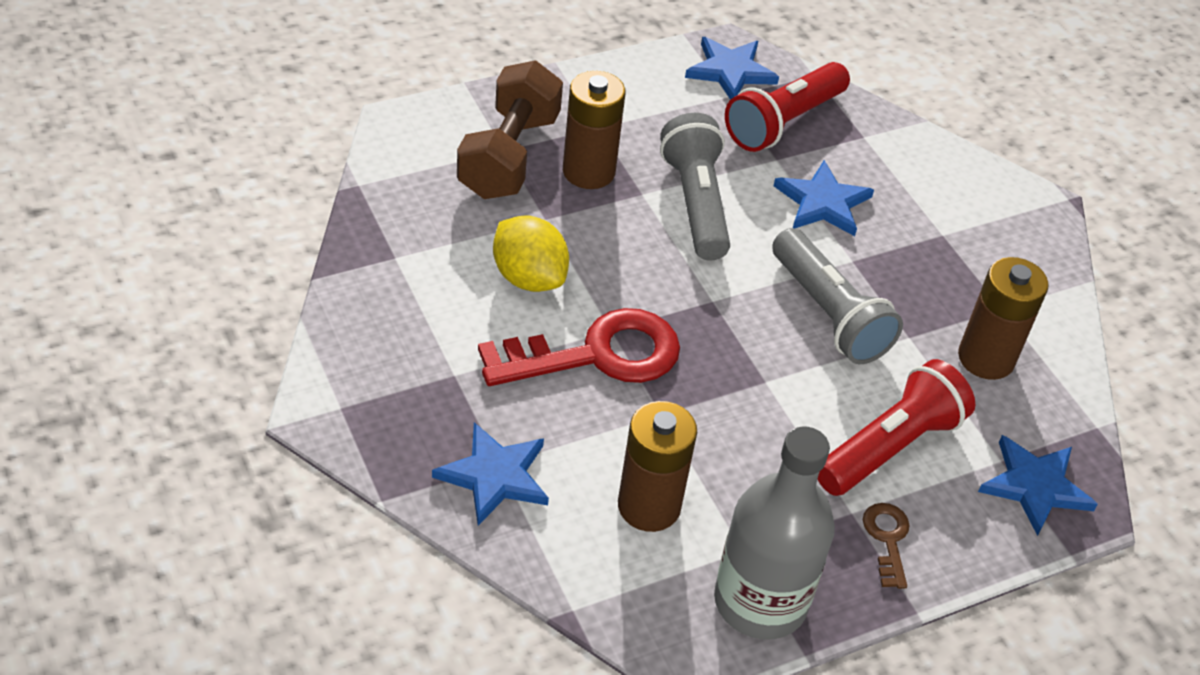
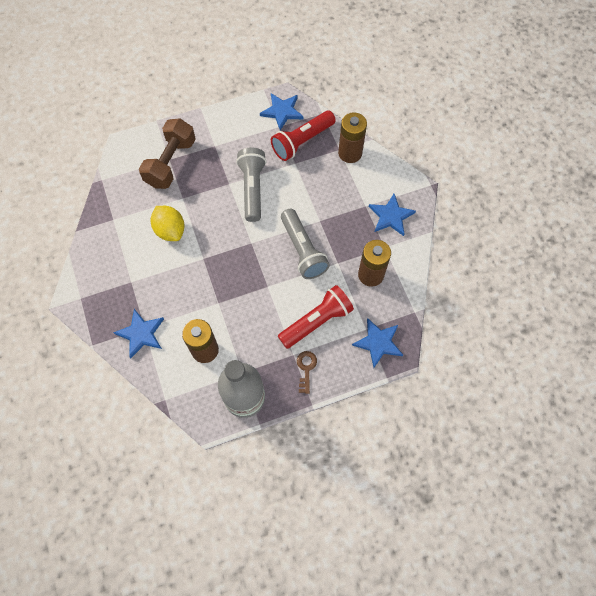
camera: 10 degrees right, 20 degrees up
(588, 171) = (206, 171): brown battery -> brown battery (350, 153)
(596, 355) = (194, 272): red key -> none
(822, 203) = (312, 188): blue star -> blue star (390, 216)

